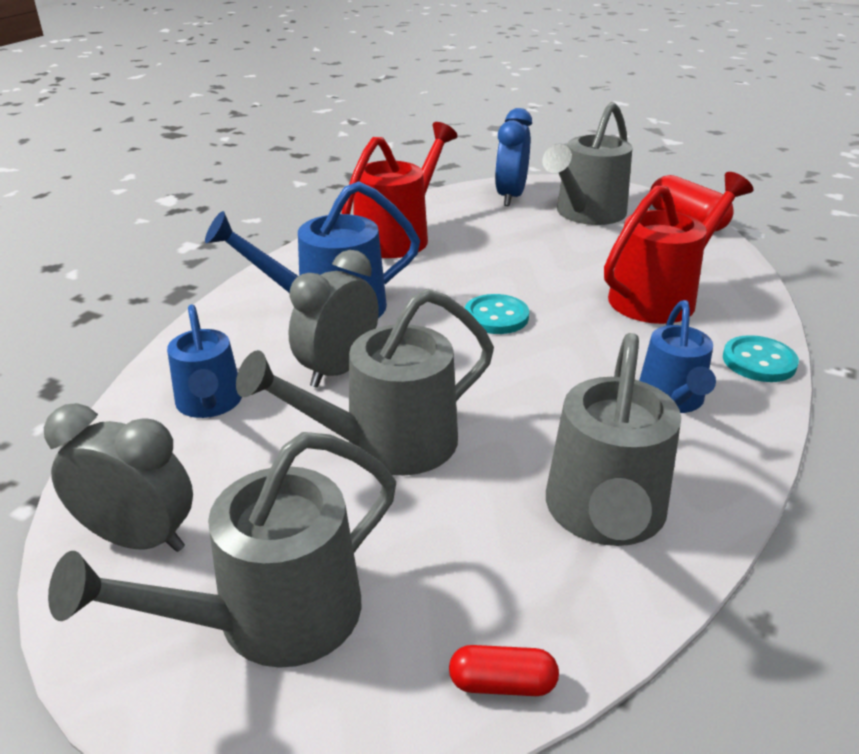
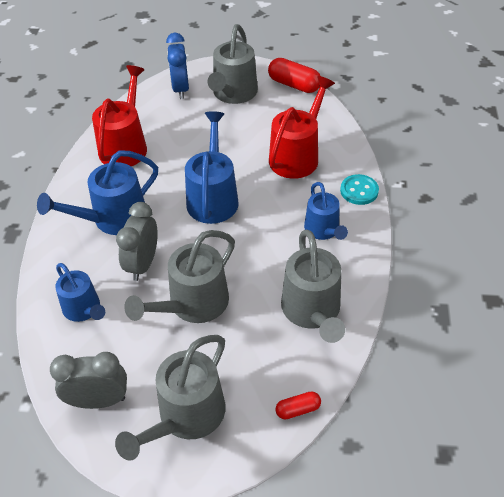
camera: 20 degrees left, 15 degrees up
(496, 317) = (213, 198): turquoise button -> blue watering can

